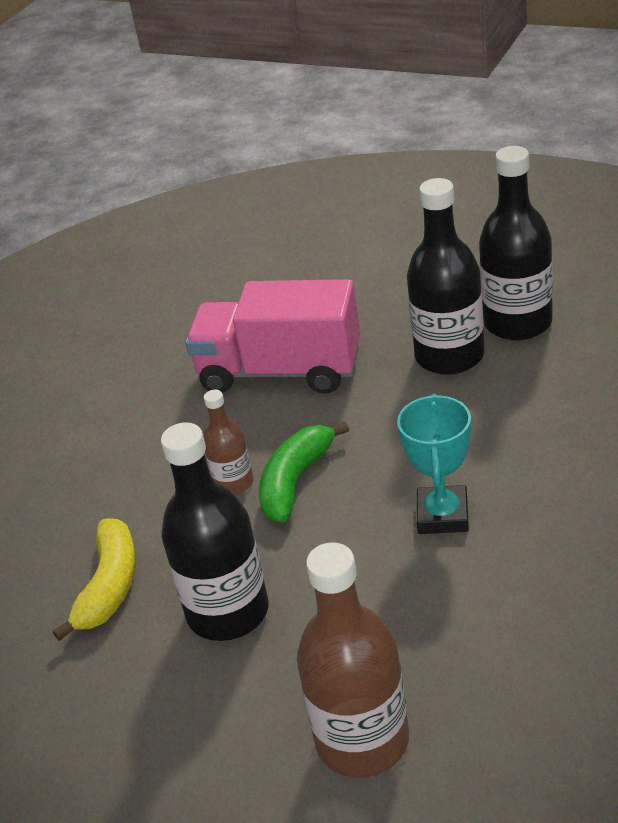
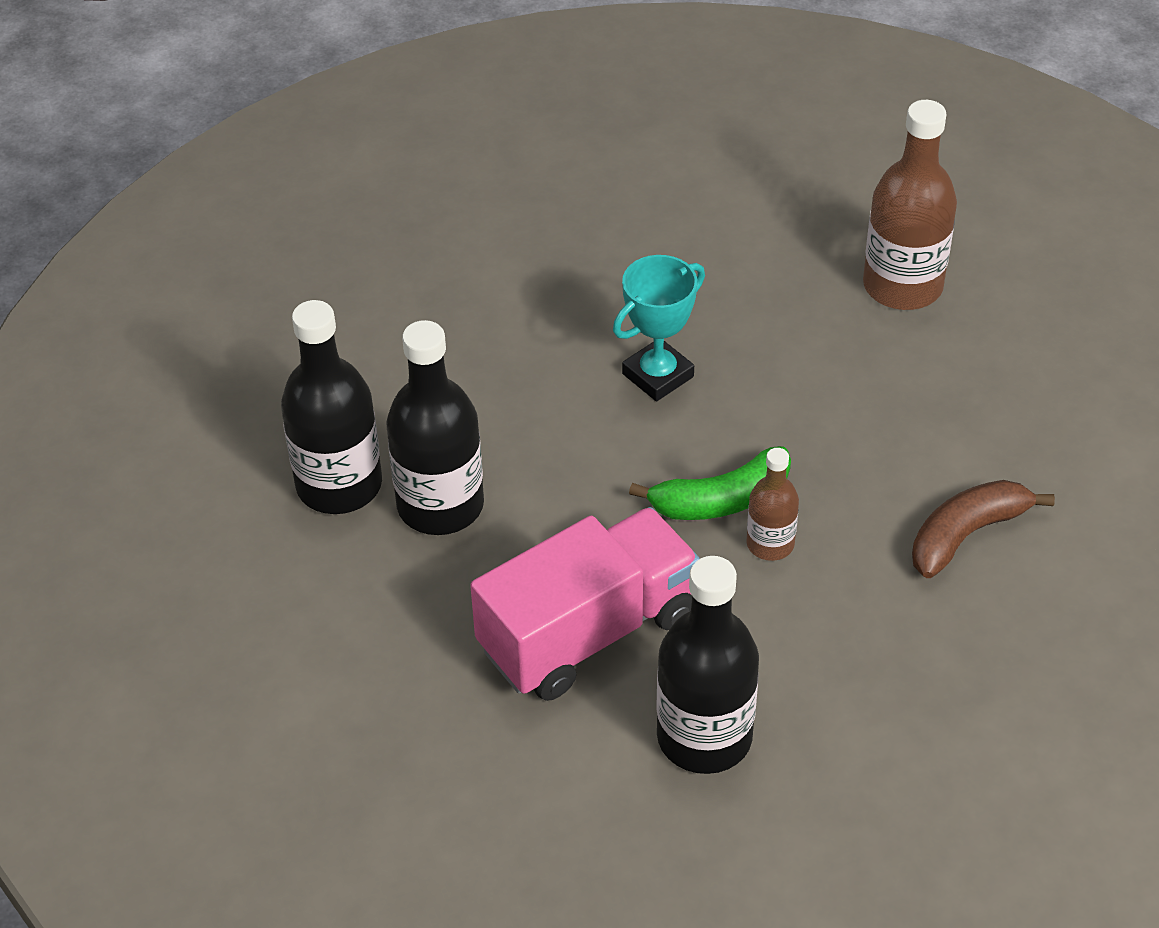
camera: 140 degrees left, 10 degrees up
(109, 586) = (966, 534): yellow banana -> brown banana
(228, 612) = (896, 435): black bottle -> black bottle (704, 737)
(280, 371) = (588, 632): pink truck -> pink truck turned 90 degrees counterclockwise

